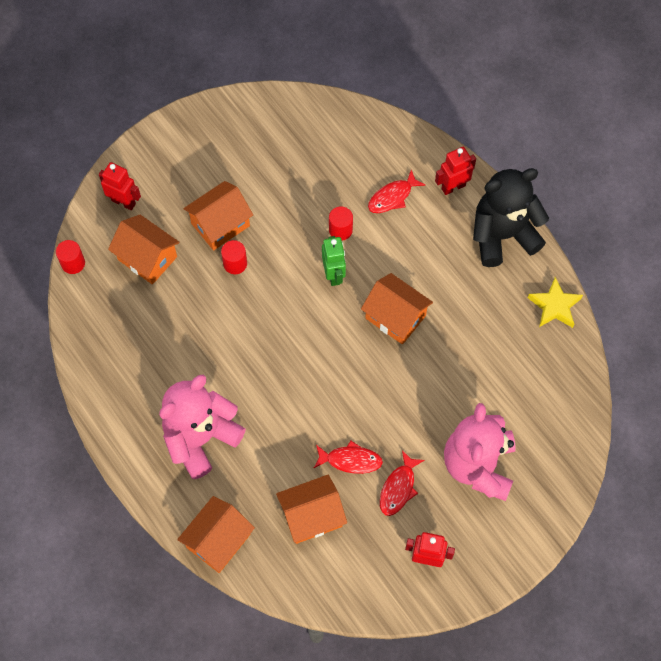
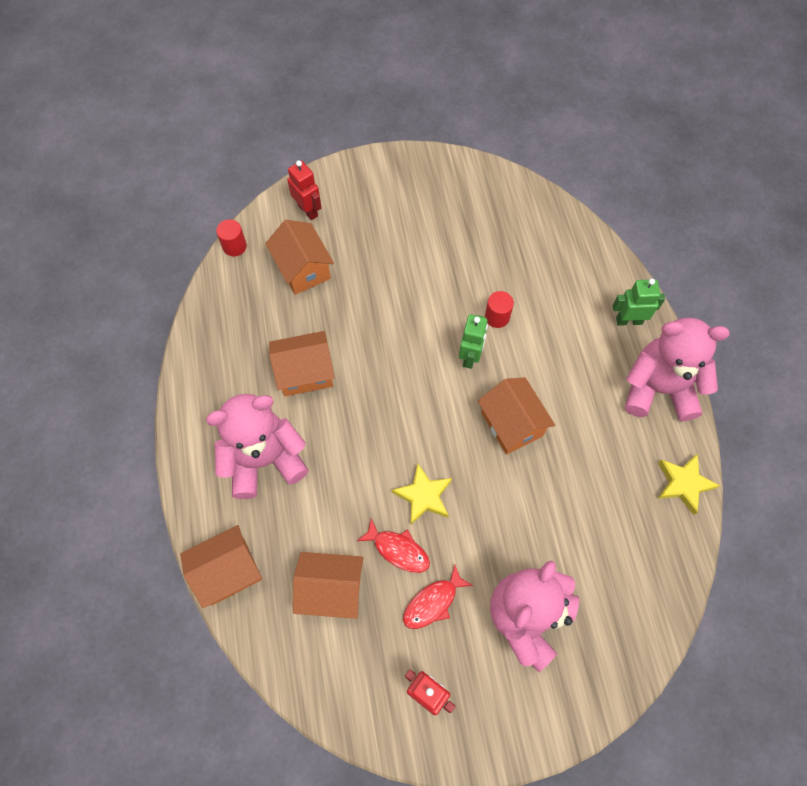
camera: 25 degrees right, 0 degrees up
(220, 224) = (385, 266): orange house -> orange house (305, 373)
(235, 263) = (381, 307): red cylinder -> none
(350, 408) = (423, 496): none -> yellow star
(392, 197) = (563, 306): red fish -> none
(453, 187) = (628, 320): red robot -> green robot
(502, 235) = (659, 389): black teddy bear -> pink teddy bear

